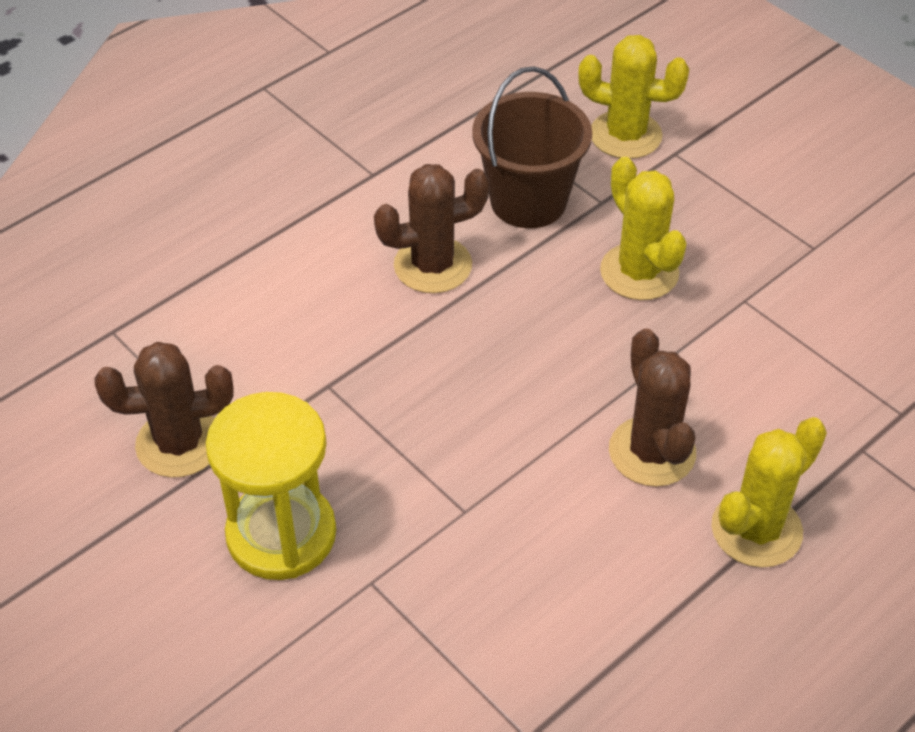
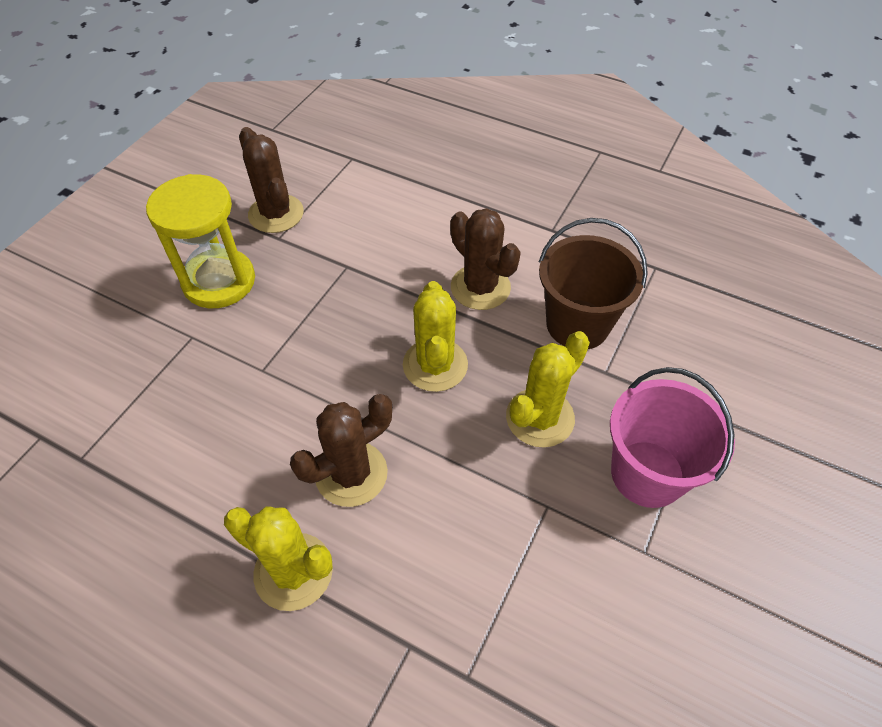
camera: 70 degrees right, 5 degrees up
(625, 135) = (695, 368): yellow cactus -> yellow cactus (435, 365)
(733, 215) = (647, 473): none -> pink bucket

